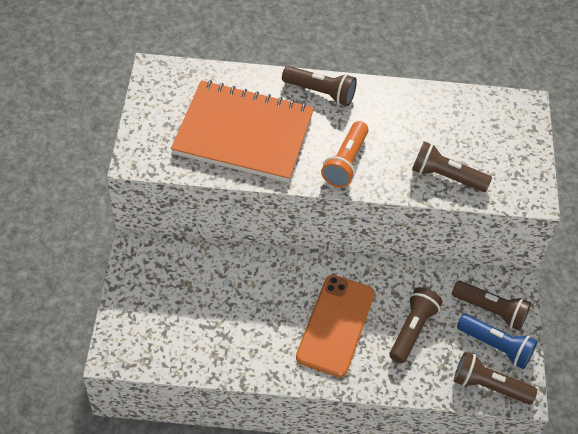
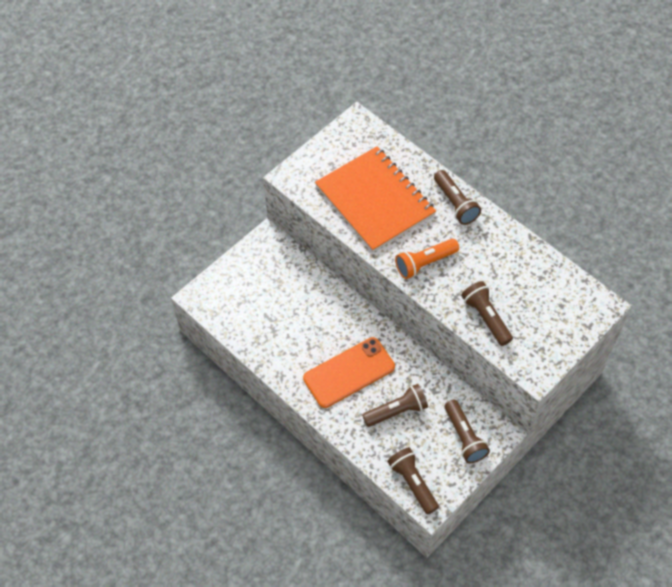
camera: 45 degrees right, 5 degrees up
(496, 346) = (444, 462): blue flashlight -> none

